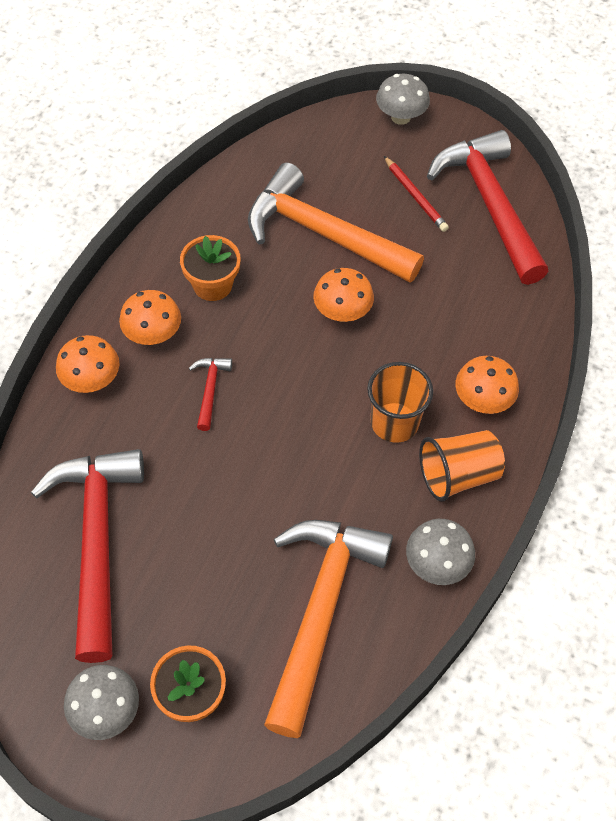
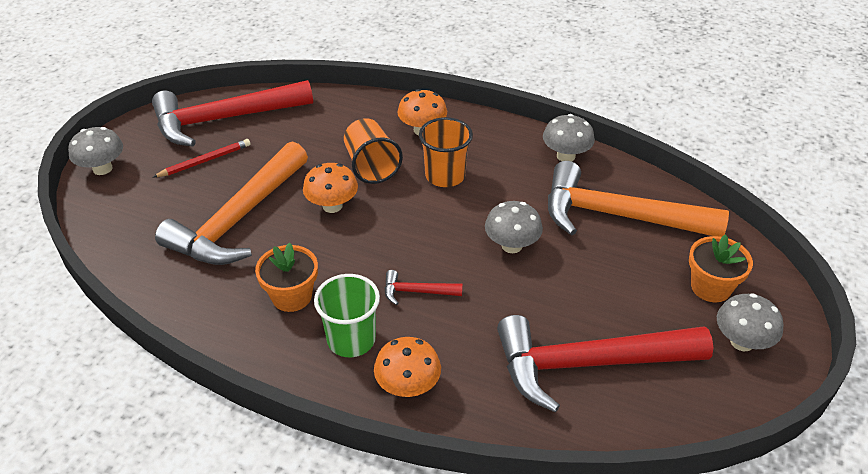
camera: 90 degrees left, 15 degrees down
(153, 335) = (351, 339): orange mushroom -> green cup
(273, 485) = (511, 245): none -> grey mushroom
(458, 475) = (489, 144): orange cup -> orange cup (371, 166)

